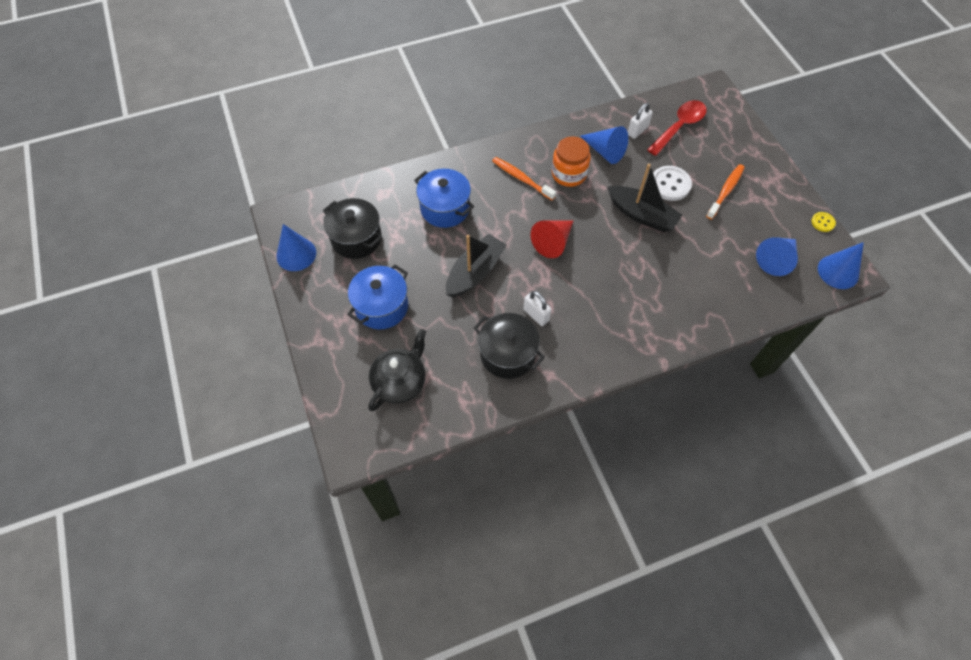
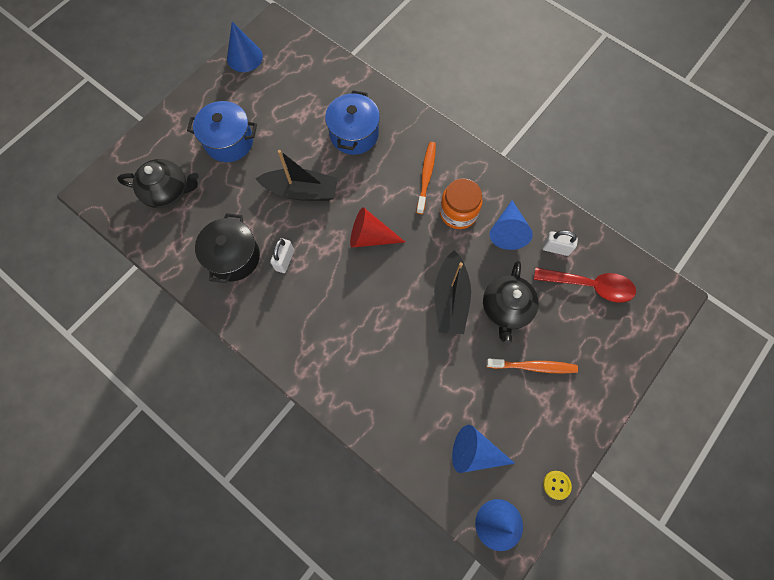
camera: 60 degrees right, 10 degrees up
(356, 238) = (284, 88): black pot -> none
(670, 184) = (506, 309): white button -> black teapot

